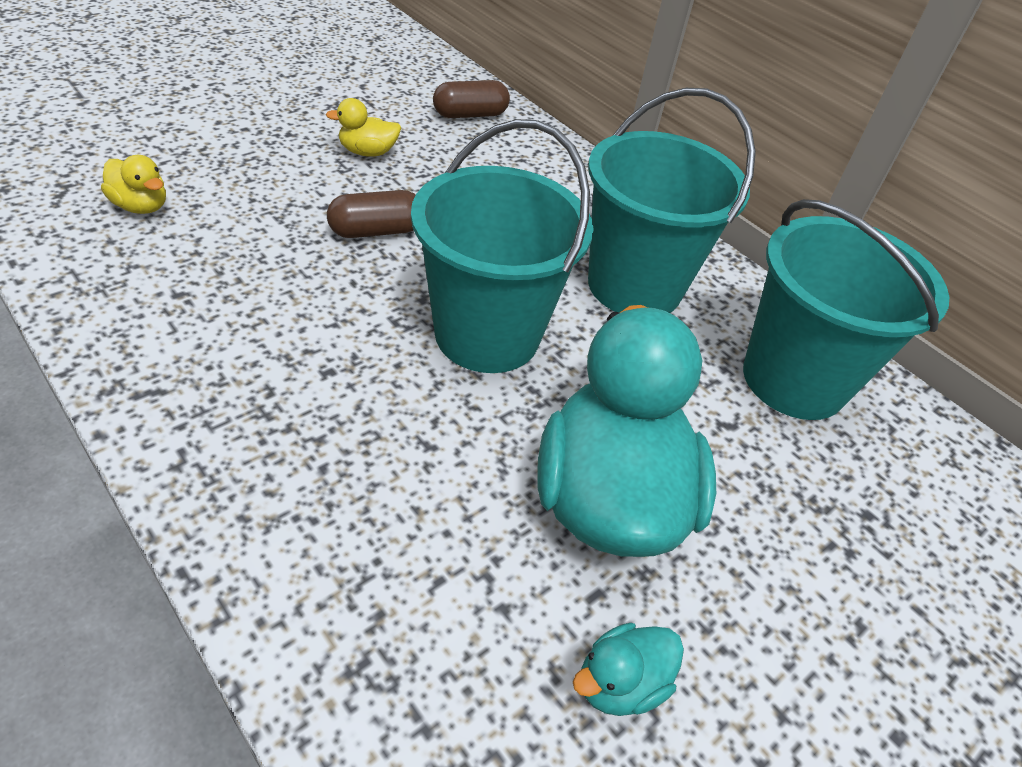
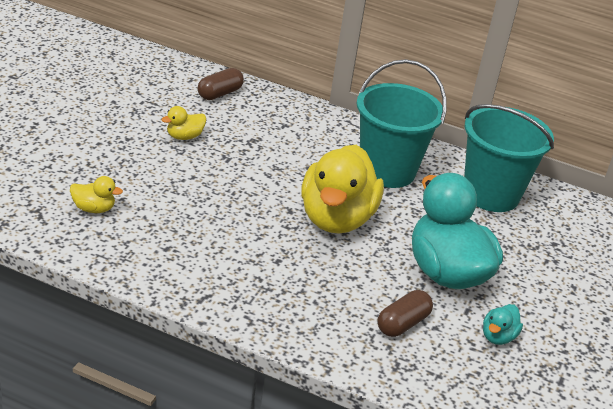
camera: 25 degrees left, 10 degrees down
(376, 231) = (233, 182): brown capsule -> brown capsule (402, 323)
(487, 335) = (336, 219): turquoise bucket -> yellow duck

